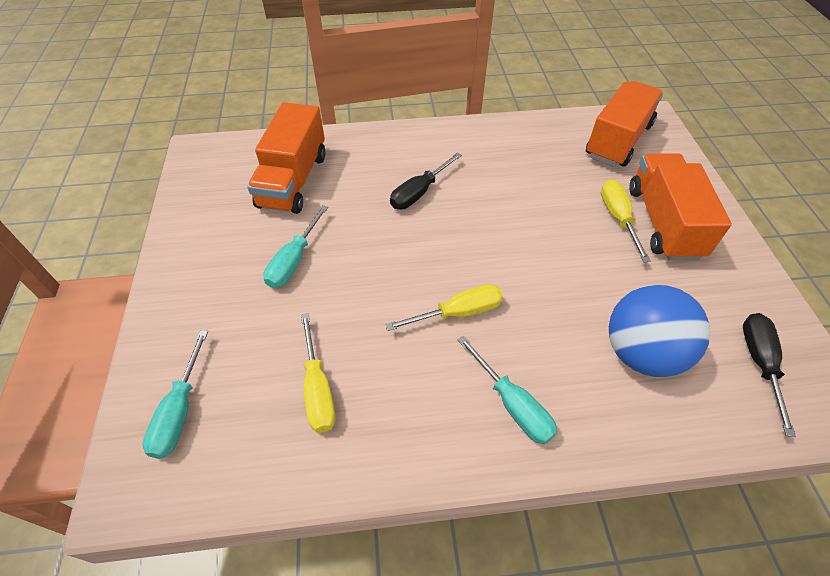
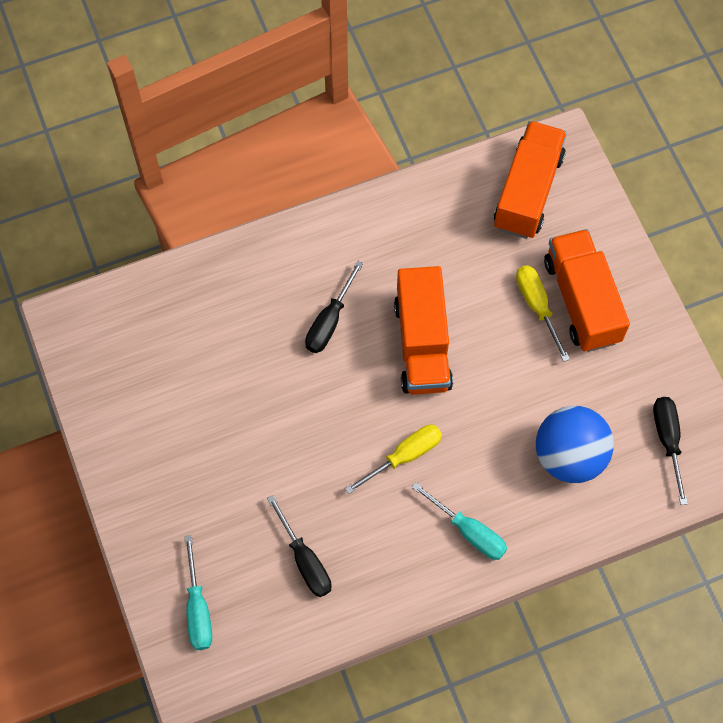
camera: 15 degrees left, 15 degrees up
(293, 180) = (190, 337): orange truck -> orange truck (422, 344)
(294, 261) = (232, 438): turquoise screwdriver -> none
(318, 389) = (305, 560): yellow screwdriver -> black screwdriver

